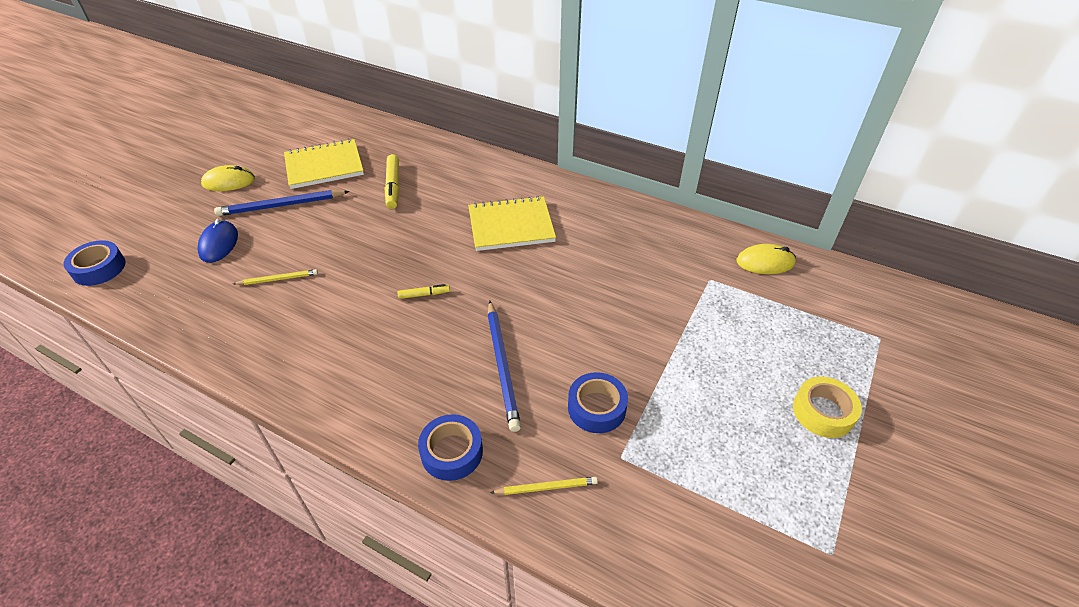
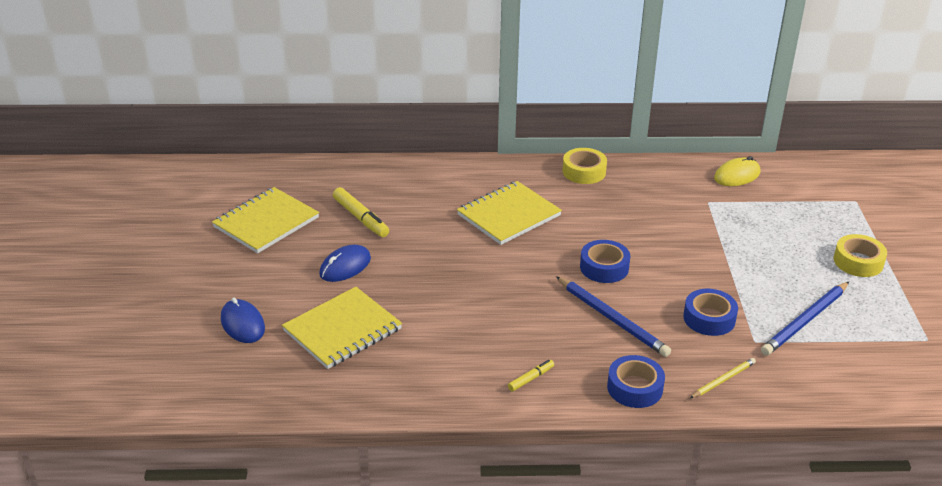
camera: 30 degrees left, 10 degrees down
(99, 268) = (139, 388): blue tape -> blue tape (604, 267)
(229, 182) = (178, 269): yellow mouse -> none
(278, 279) = (342, 330): yellow pencil -> yellow notebook
(281, 206) = (265, 271): blue pencil -> blue pencil (805, 321)
(339, 223) = (345, 266): none -> blue mouse
(424, 294) = (492, 293): yellow marker -> yellow marker (530, 379)
(616, 208) = (584, 172): none -> yellow tape

